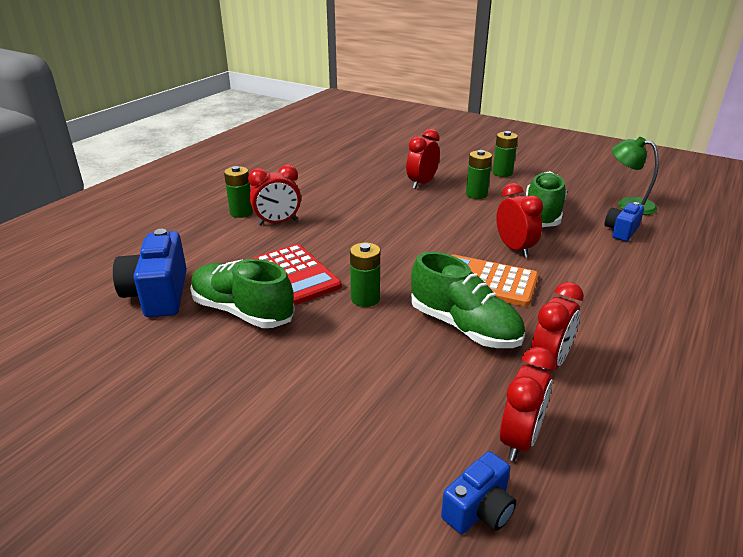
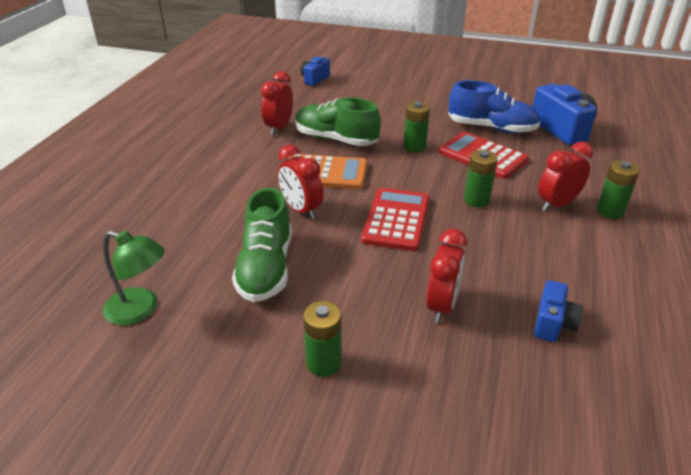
camera: 165 degrees right, 5 degrees up
(242, 311) = (491, 128): green shoe -> blue shoe
(427, 230) = (396, 219): none -> red calculator
(476, 194) = (356, 293): green battery -> green battery (476, 200)
(520, 439) = (297, 98): red clock -> none
(621, 231) = (176, 253): blue camera -> blue camera (553, 323)

